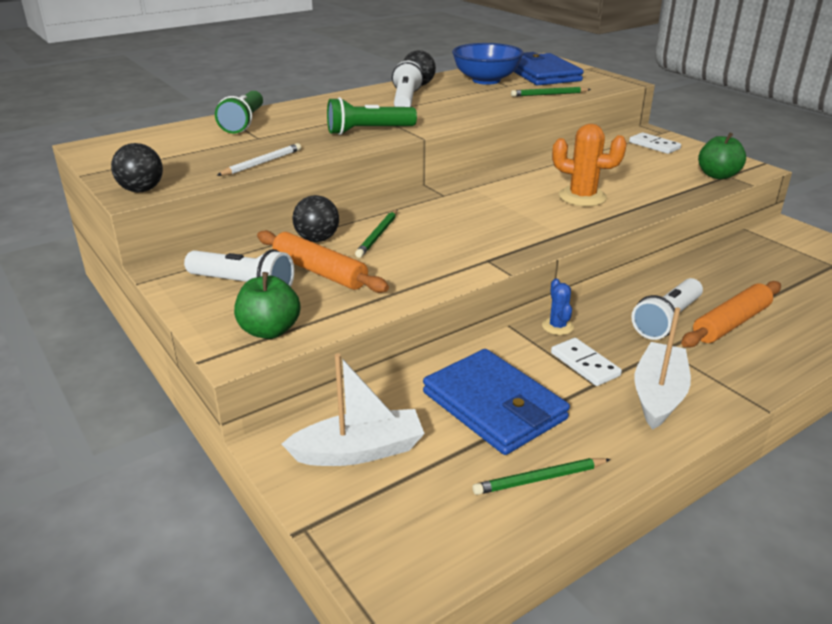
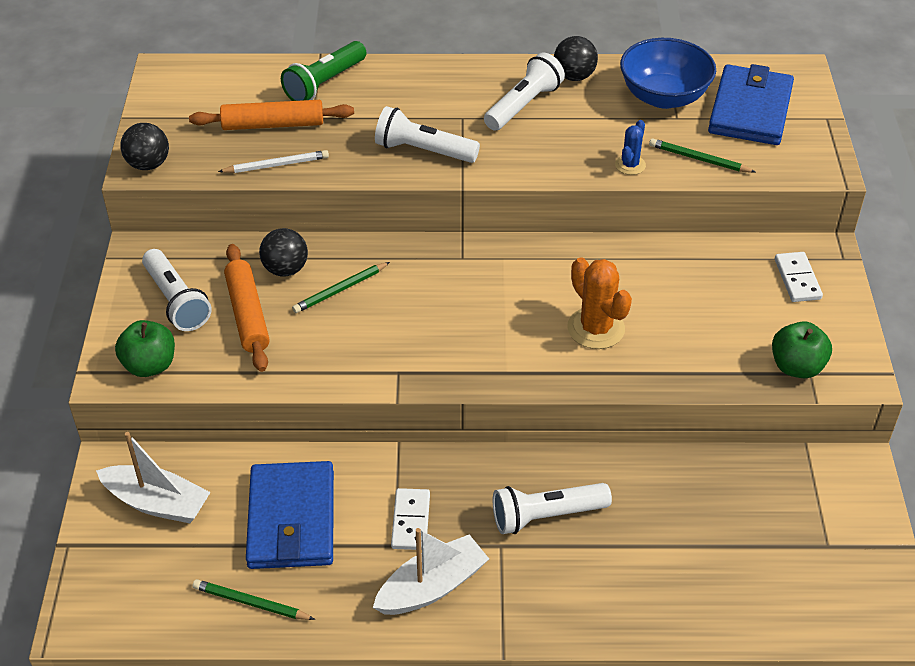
camera: 35 degrees right, 15 degrees up
(368, 131) = (423, 151): green flashlight -> white flashlight
(557, 326) = (438, 467): blue cactus -> blue cactus (630, 165)
(731, 323) = (602, 553): orange rolling pin -> orange rolling pin (273, 124)

